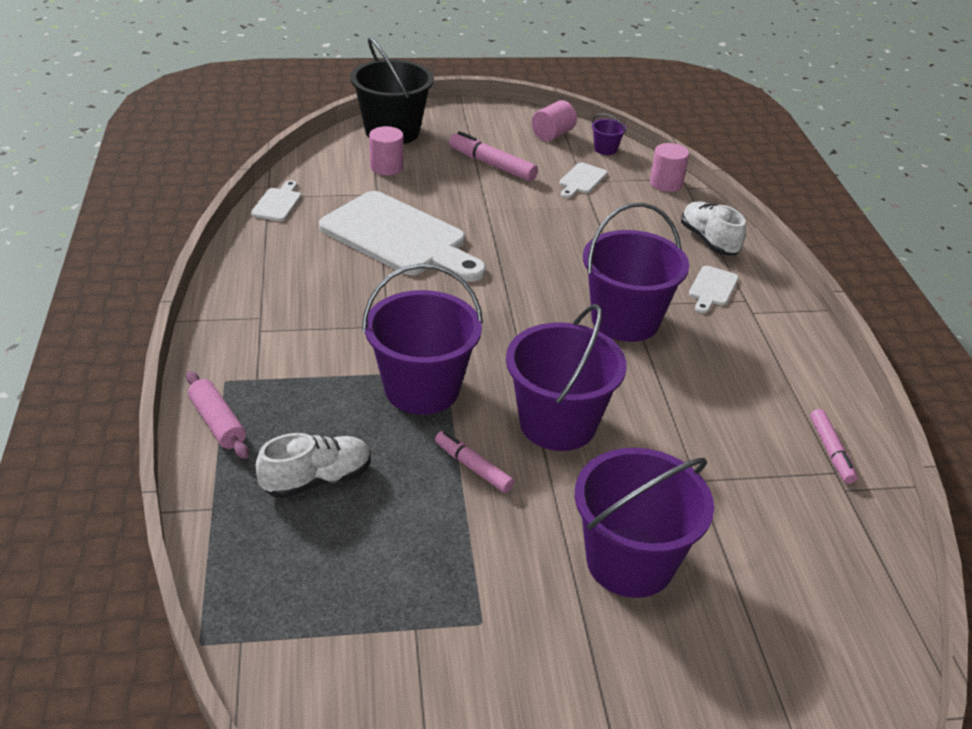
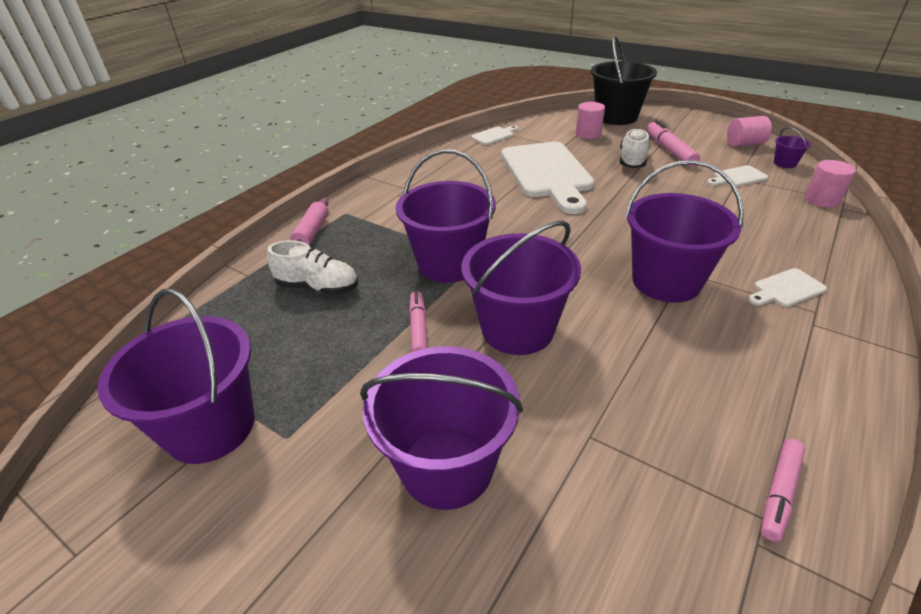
camera: 45 degrees right, 0 degrees up
(402, 659) = (211, 427): none -> purple bucket
(709, 241) = (824, 252): white shoe -> white shoe (632, 160)

